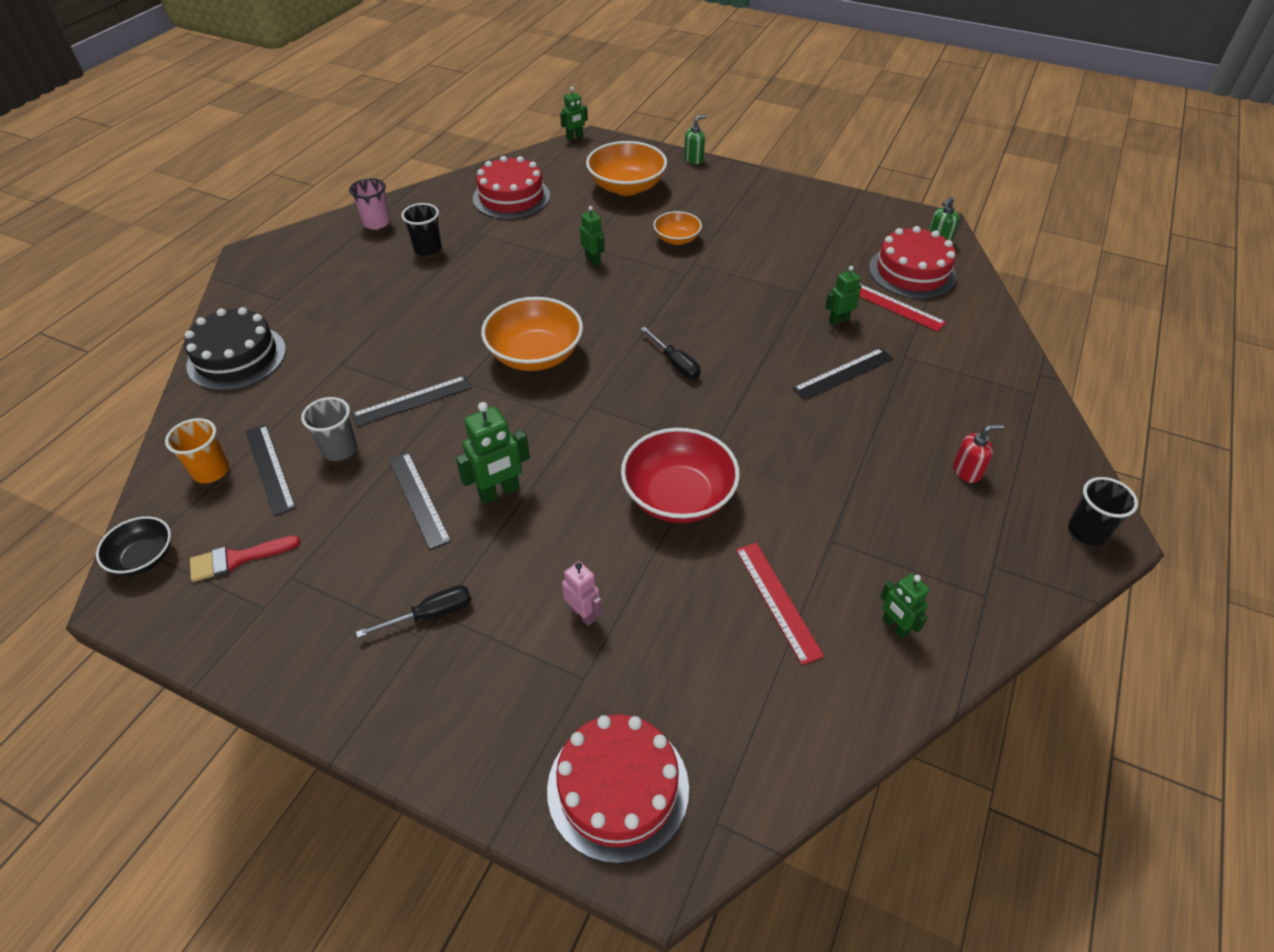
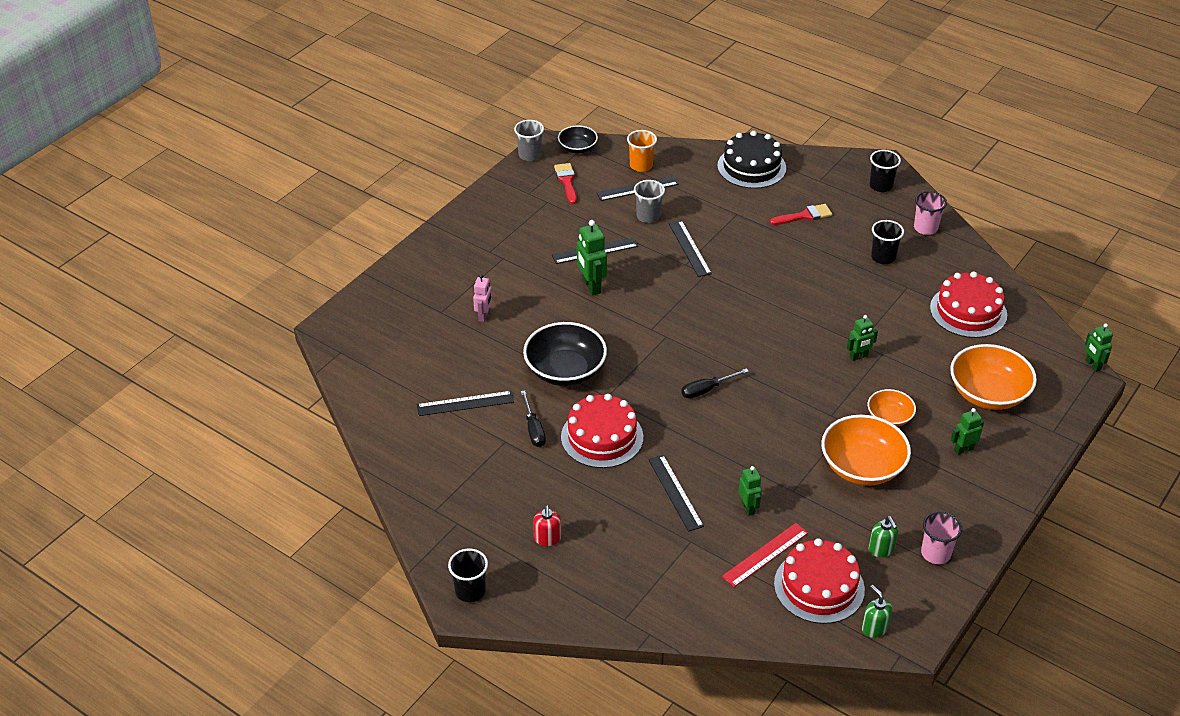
camera: 100 degrees right, 5 degrees down
(149, 625) = (530, 155): none -> grey cup
(295, 253) = (881, 186): none -> black cup
(348, 307) = (804, 216): none -> red brush
(431, 614) = (503, 255): black screwdriver -> black screwdriver (533, 429)
(535, 355) = (730, 312): orange bowl -> orange bowl (862, 467)
(583, 614) = (484, 316): pink robot -> pink robot turned 45 degrees counterclockwise
(618, 788) = (372, 318): red cake -> red cake (602, 437)
(678, 496) = (565, 371): red bowl -> black bowl
(694, 159) = (1049, 455): green soap dispenser -> green soap dispenser (881, 549)
(777, 601) = (465, 403): red ruler -> black ruler
(836, 212) = (935, 553): none -> pink cup
(895, 626) = (428, 455): green robot -> green robot (963, 449)

